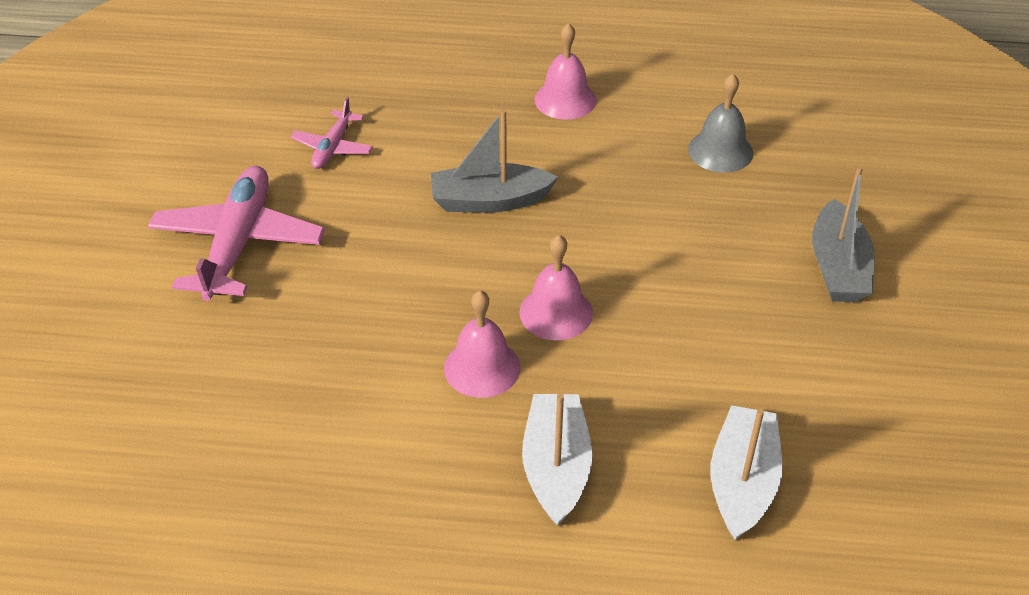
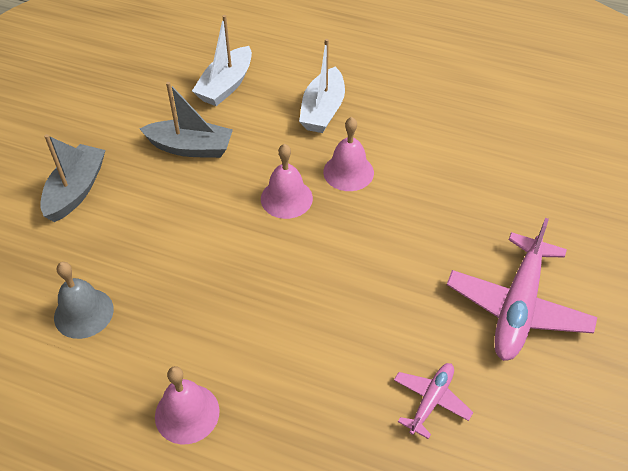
camera: 165 degrees left, 5 degrees up
(489, 201) = (302, 304): grey boat -> grey boat (190, 148)

